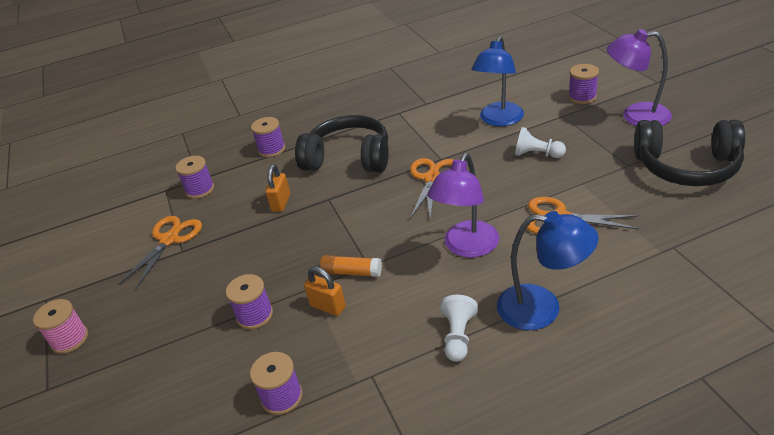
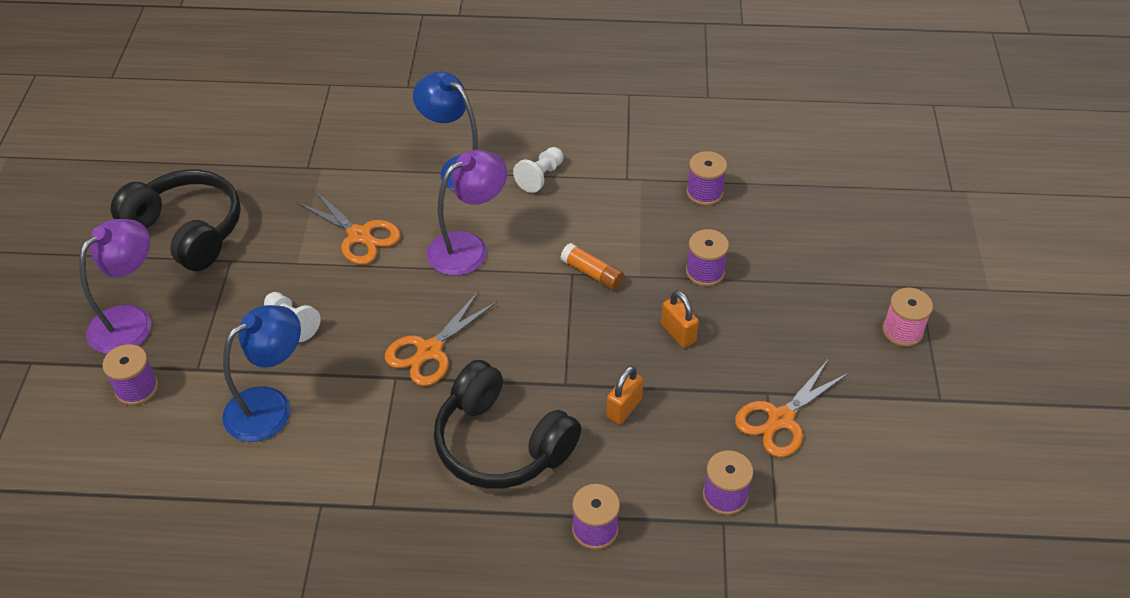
camera: 160 degrees left, 10 degrees up
(328, 306) = (632, 249): orange padlock -> orange padlock (678, 333)
(635, 116) = (131, 321): purple lamp -> purple lamp turned 90 degrees counterclockwise

